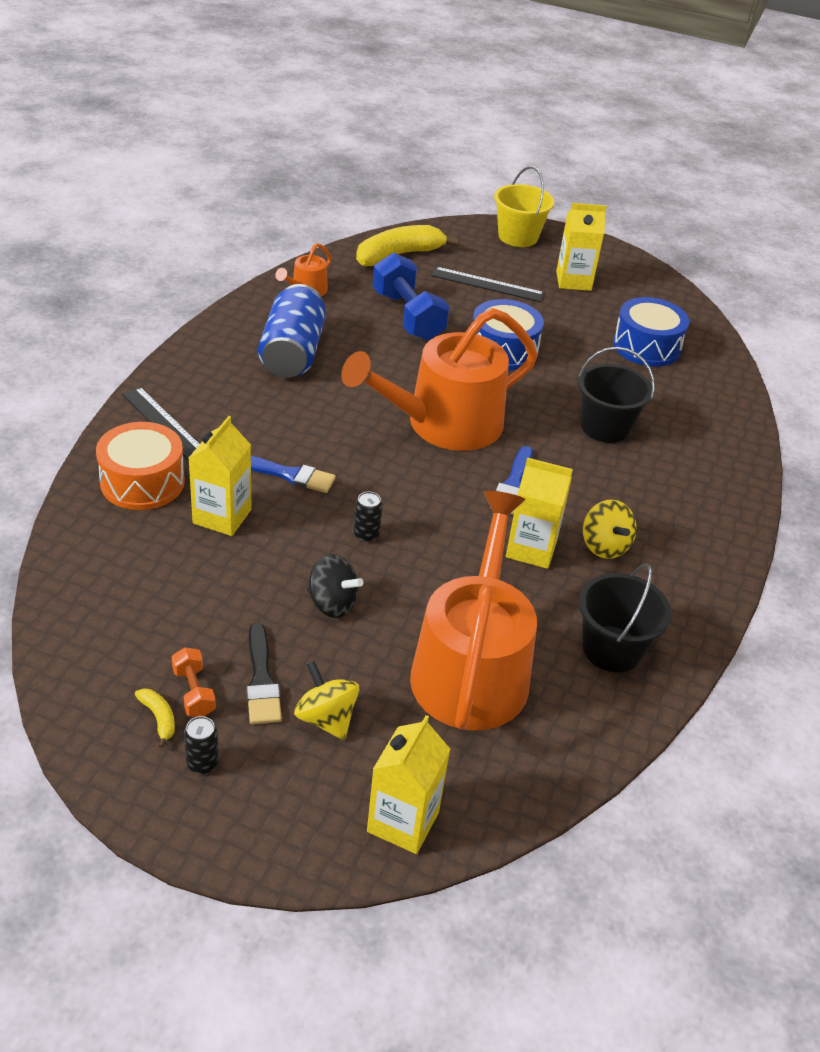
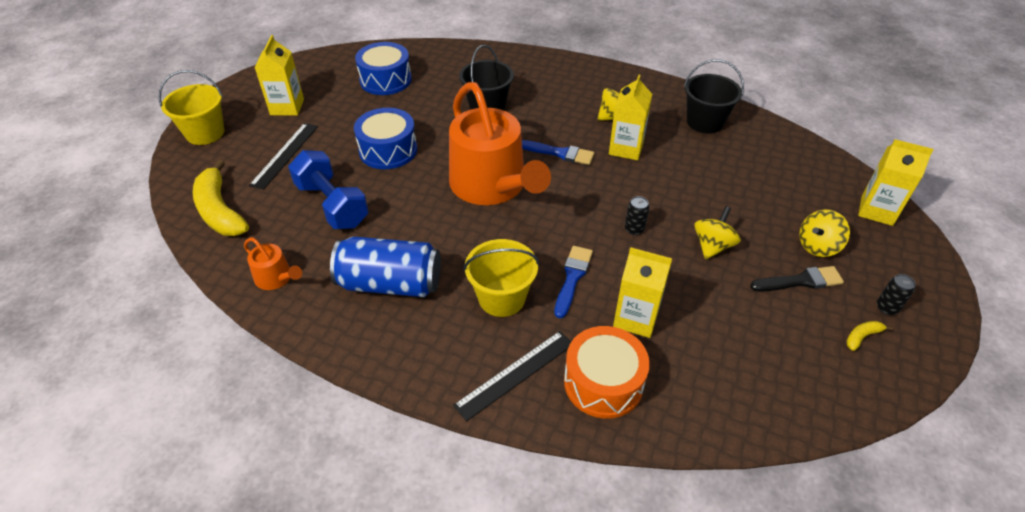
camera: 85 degrees left, 5 degrees up
(194, 692) = (829, 318): orange dumbbell -> none
(265, 422) = (502, 298): none -> yellow bucket
(332, 603) = (712, 246): black spinning top -> yellow spinning top
(408, 316) = (332, 205): blue dumbbell -> blue dumbbell turned 75 degrees clockwise
(472, 668) = (744, 179): orange watering can -> none

